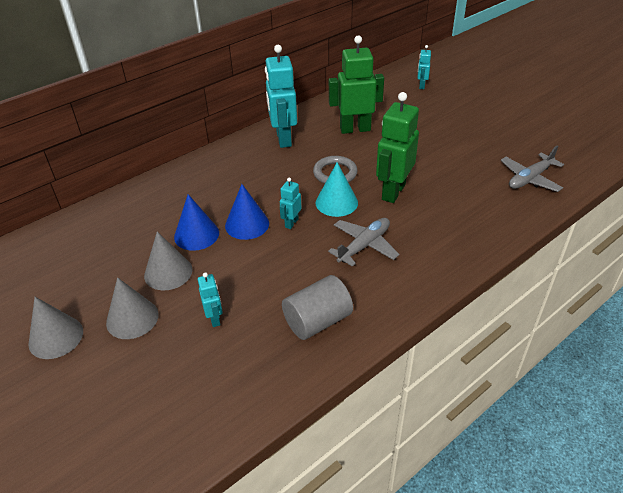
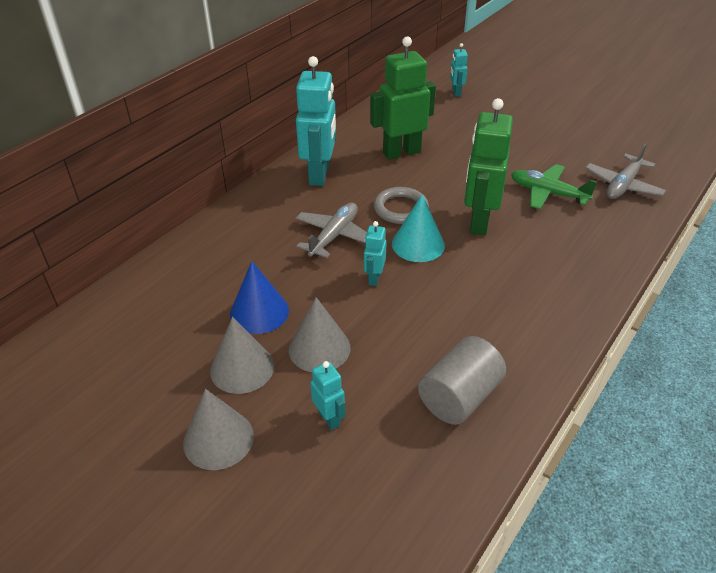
camera: 15 degrees left, 0 degrees up
(56, 337) = (120, 486): grey cone -> grey cone (319, 348)
(247, 224) = (319, 288): blue cone -> none
(283, 139) = (319, 175): turquoise robot -> turquoise robot turned 150 degrees counterclockwise
(364, 246) = (474, 292): grey plane -> grey plane (334, 236)
(461, 177) = (548, 193): none -> green plane

